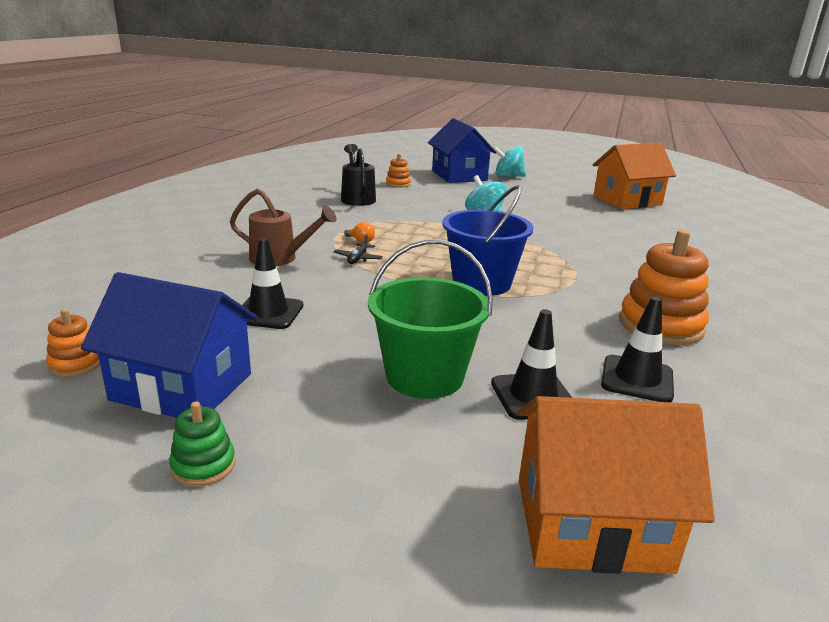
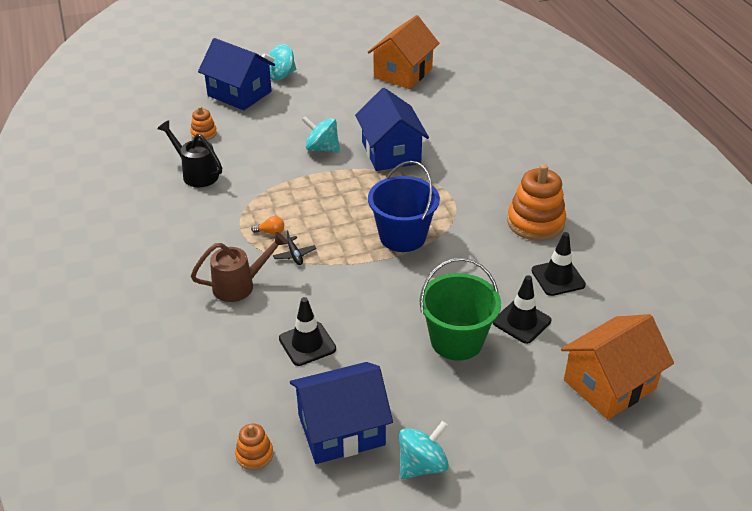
camera: 35 degrees left, 15 degrees up
(203, 465) = (422, 465): green stacking toy -> turquoise spinning top
(548, 234) = (391, 152): none -> blue house

